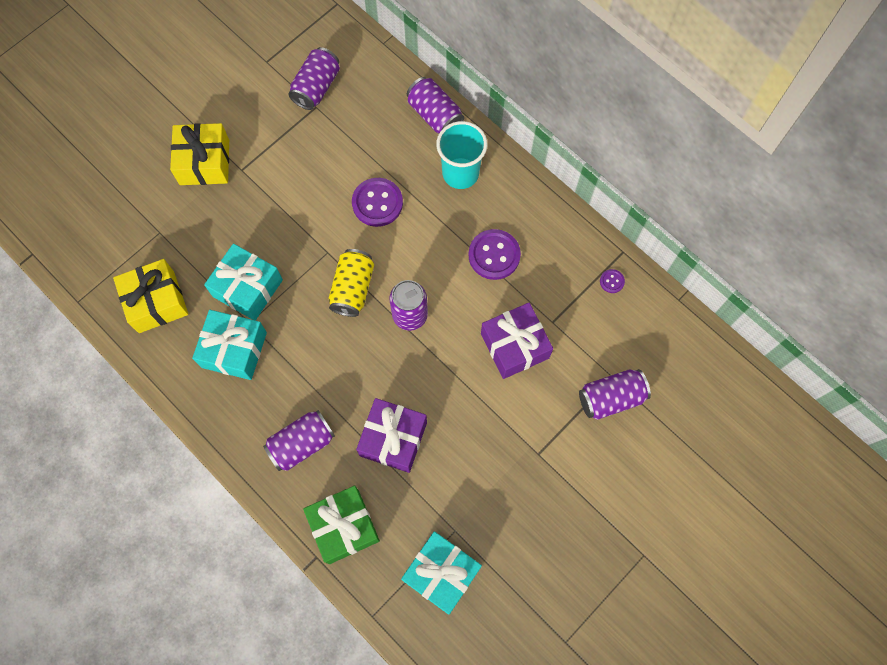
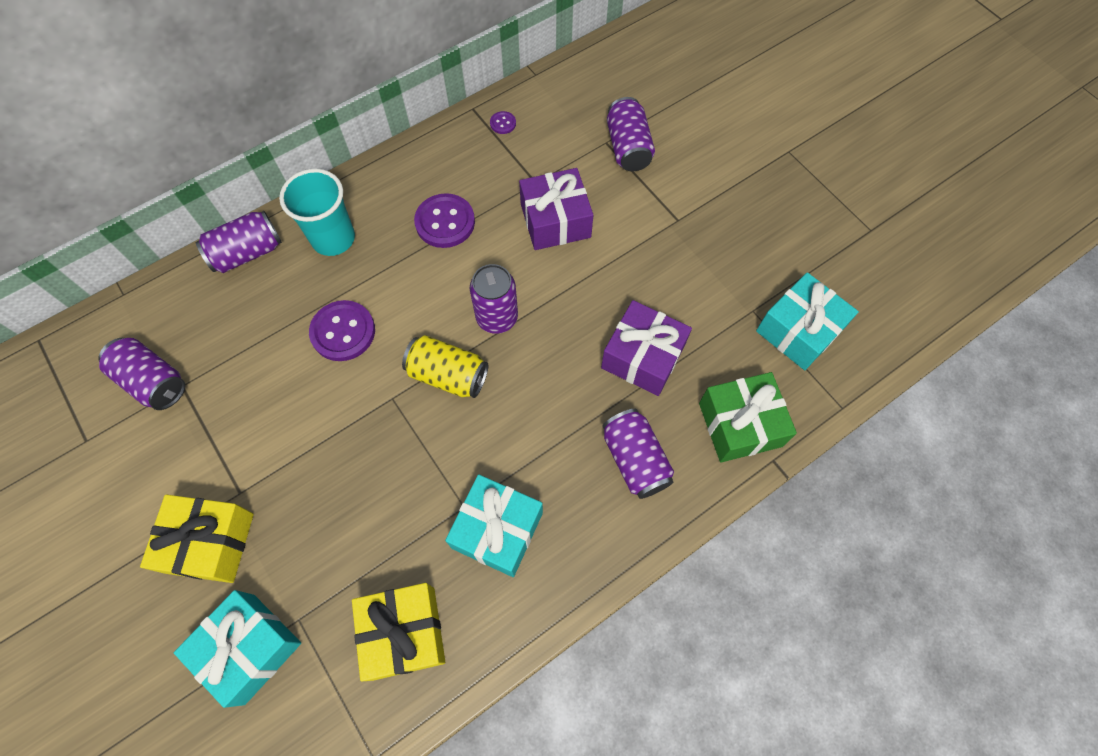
camera: 80 degrees left, 5 degrees down
(247, 288) = (415, 503): turquoise gift -> turquoise gift (249, 648)

